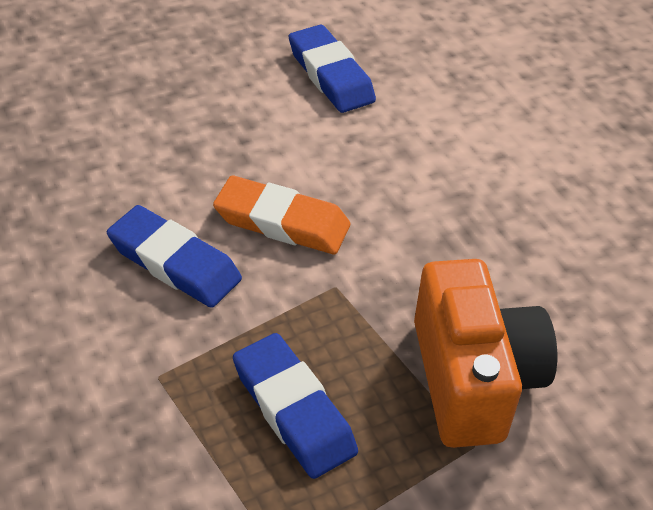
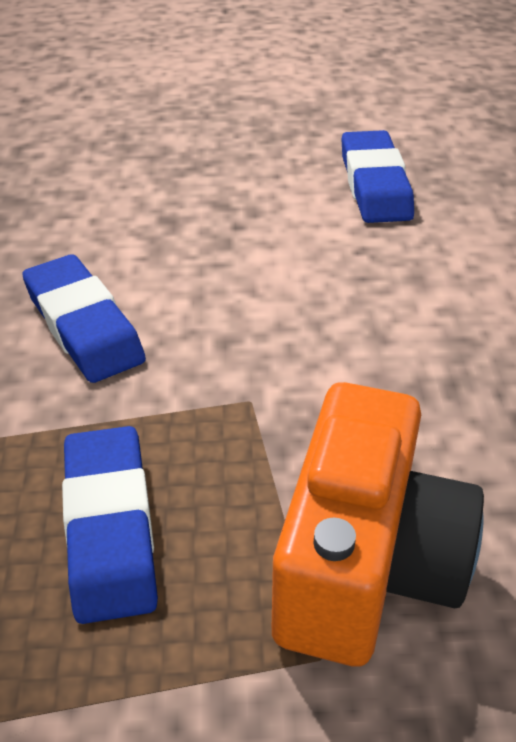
camera: 25 degrees right, 5 degrees down
(282, 222) = (229, 315): orange eraser -> none

